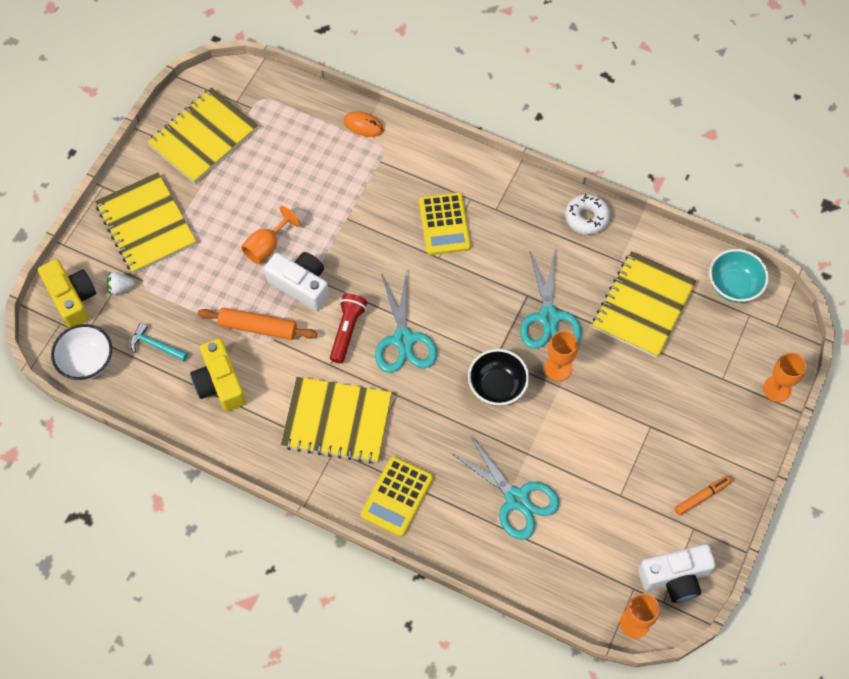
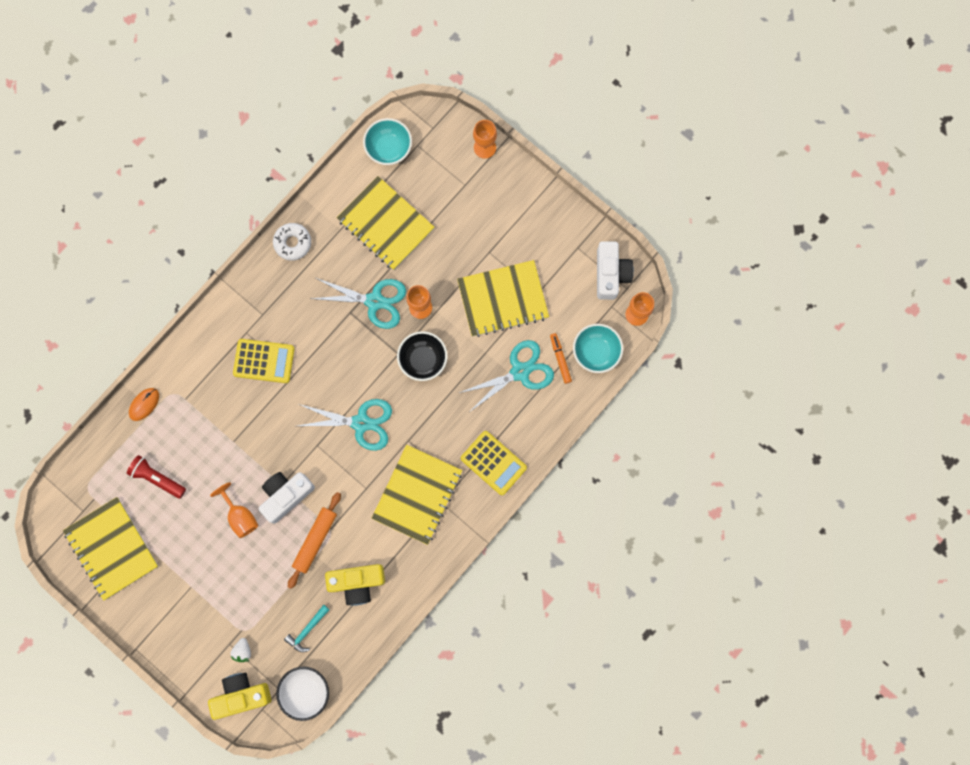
camera: 75 degrees left, 15 degrees up
(146, 224) = (187, 617): yellow notebook -> yellow notebook (503, 299)
(347, 331) = (339, 467): red flashlight -> red flashlight (157, 478)
(569, 584) = (596, 352): none -> turquoise bowl
(701, 497) = (555, 233): orange marker -> orange marker (560, 359)

